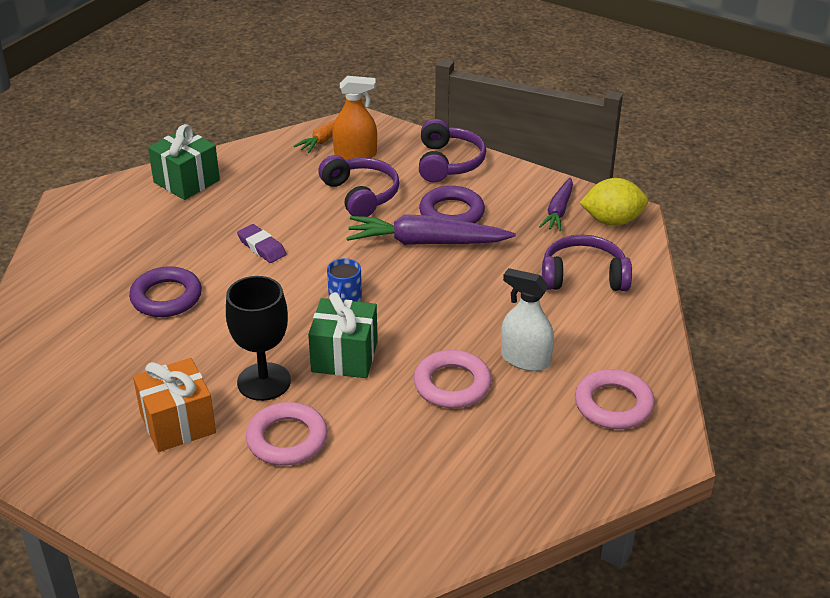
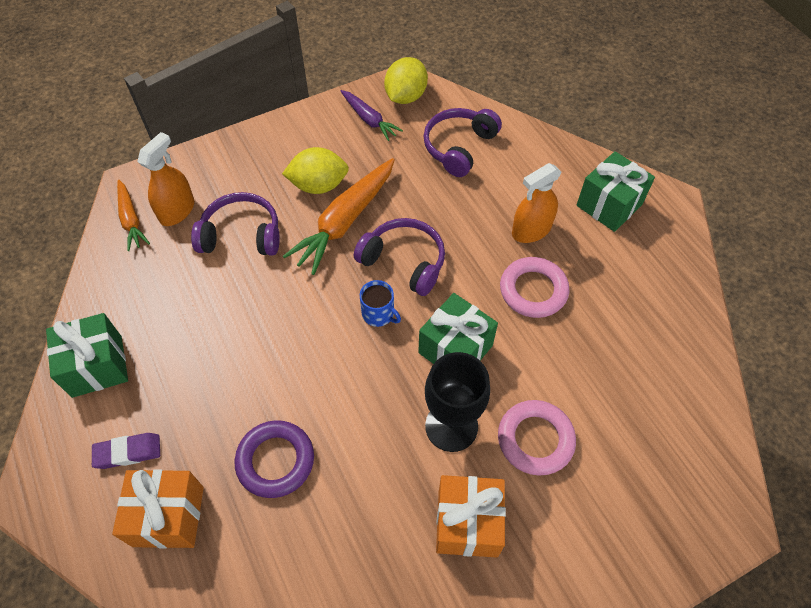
camera: 60 degrees left, 20 degrees up
(90, 265) = (168, 516): none -> orange gift
(261, 247) = (258, 346): purple eraser -> purple eraser (128, 452)
(426, 242) = (345, 222): purple carrot -> orange carrot
(448, 163) = (247, 153): purple headphones -> purple headphones (404, 261)
(451, 213) = (318, 185): purple ring -> yellow lemon
(525, 359) = (531, 230): white spray bottle -> orange spray bottle
(613, 404) = (609, 205): pink ring -> green gift

